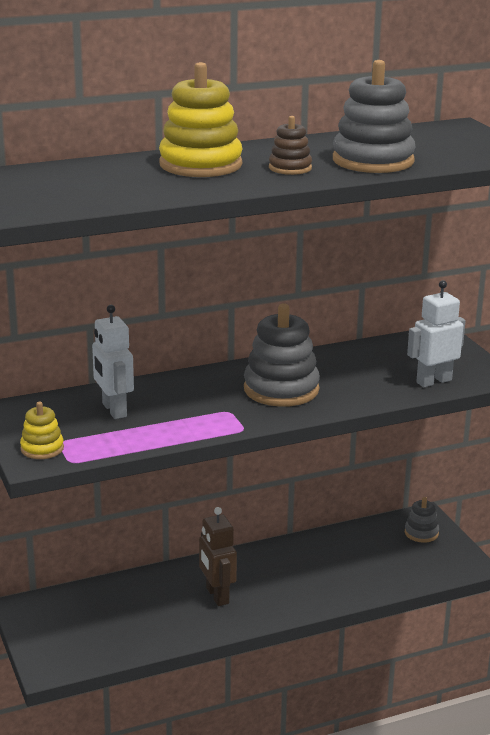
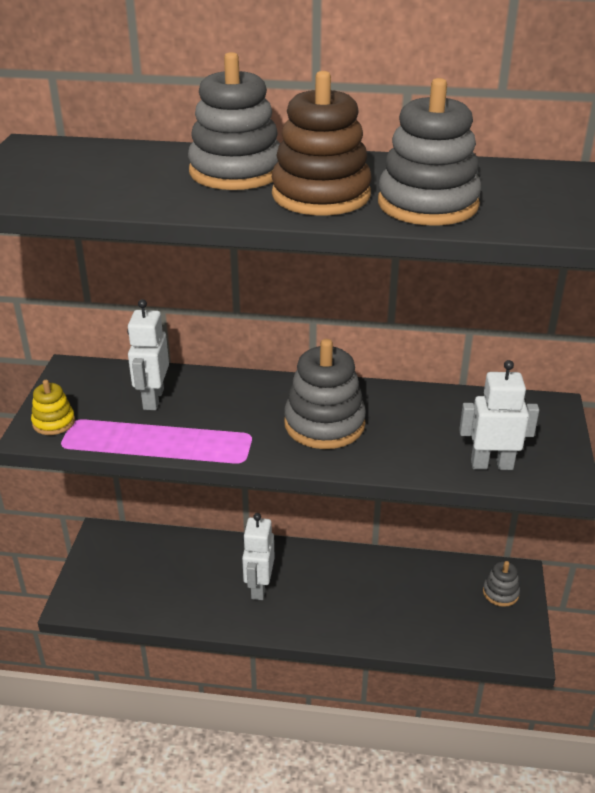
camera: 30 degrees right, 10 degrees up
(200, 165) = (236, 172): yellow stacking toy -> grey stacking toy
(217, 596) = (259, 587): brown robot -> white robot
(290, 168) = (321, 195): brown stacking toy -> brown stacking toy, size x1.93

